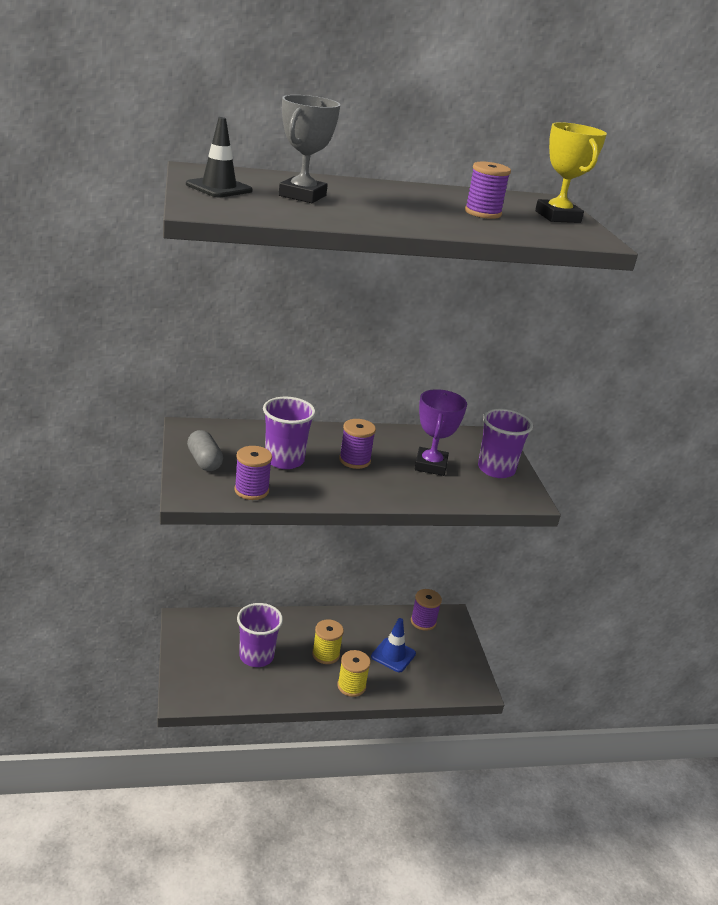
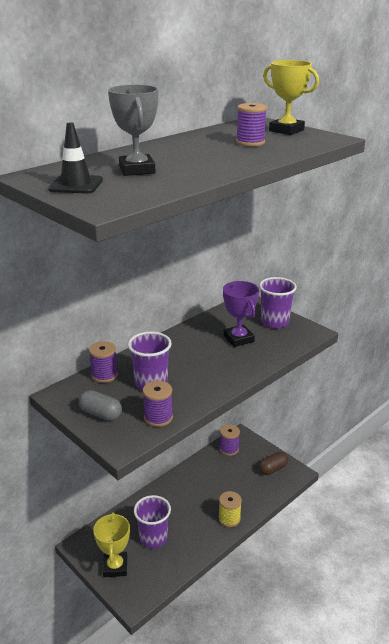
camera: 30 degrees left, 0 degrees up
(195, 658) = (115, 567): none -> yellow trophy
(325, 654) = (194, 507): yellow spool -> none
(354, 460) = (193, 359): purple spool -> purple spool (104, 375)
(393, 655) = (233, 482): blue traffic cone -> none
(452, 669) = (273, 469): none -> brown capsule

